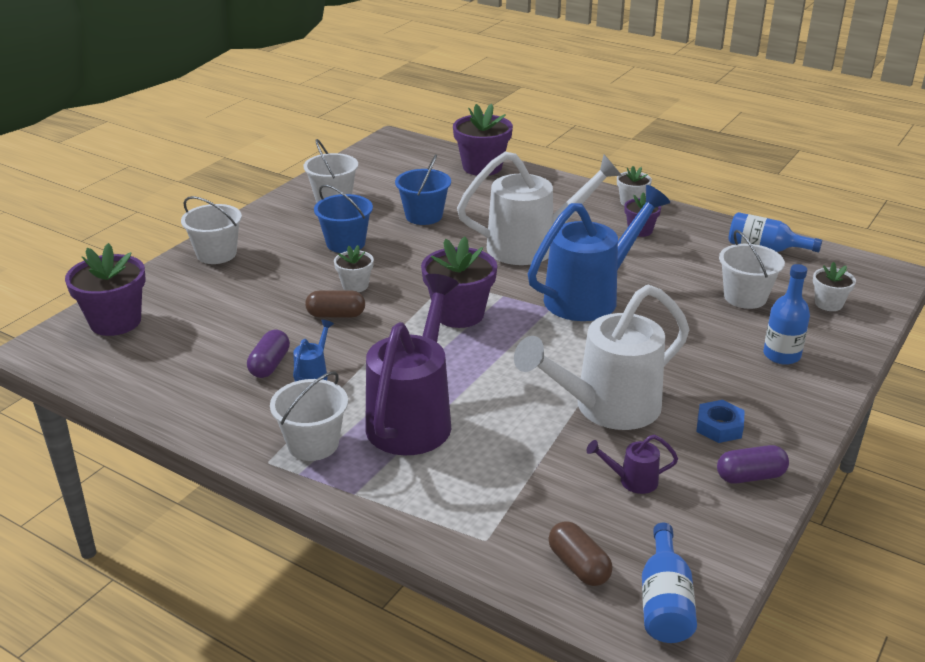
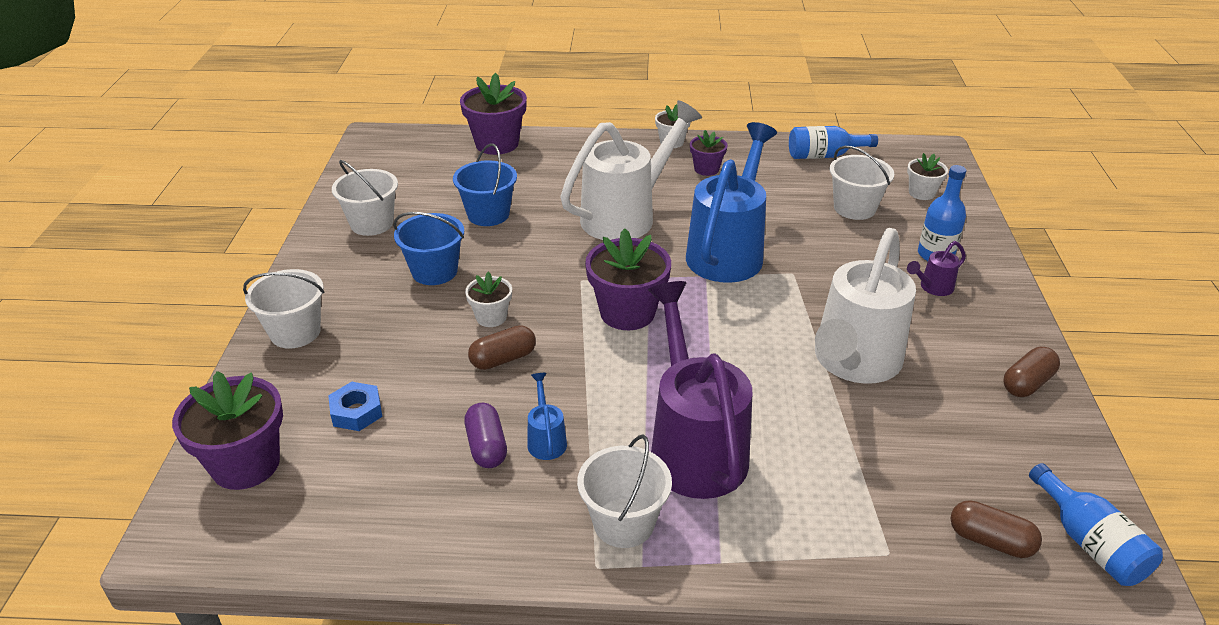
camera: 30 degrees left, 5 degrees up
(632, 481) = (946, 429): purple watering can -> purple watering can (933, 287)
(719, 427) = (958, 344): blue nut -> blue nut (356, 412)
(750, 476) = (1027, 383): purple capsule -> brown capsule

